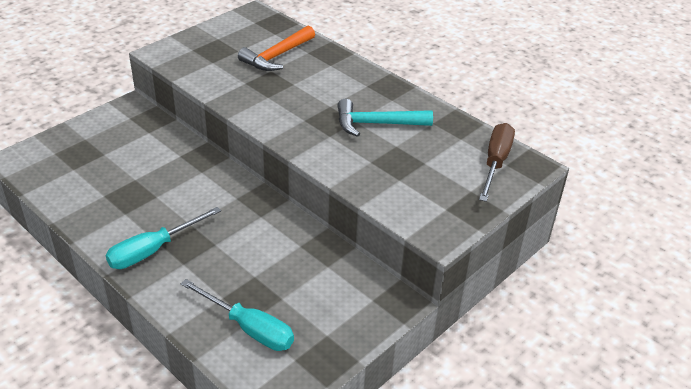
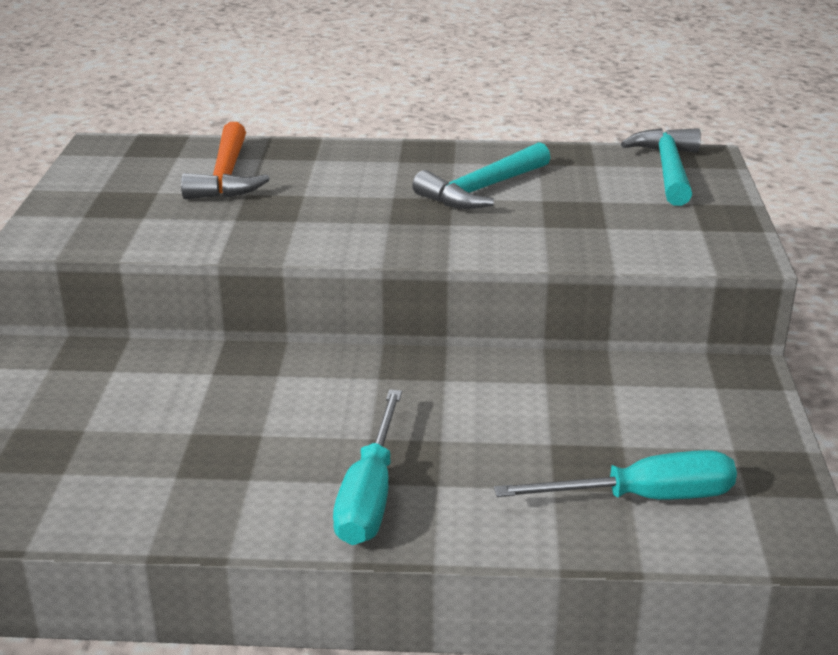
camera: 40 degrees left, 10 degrees down
(495, 162) = (668, 169): brown screwdriver -> turquoise hammer

